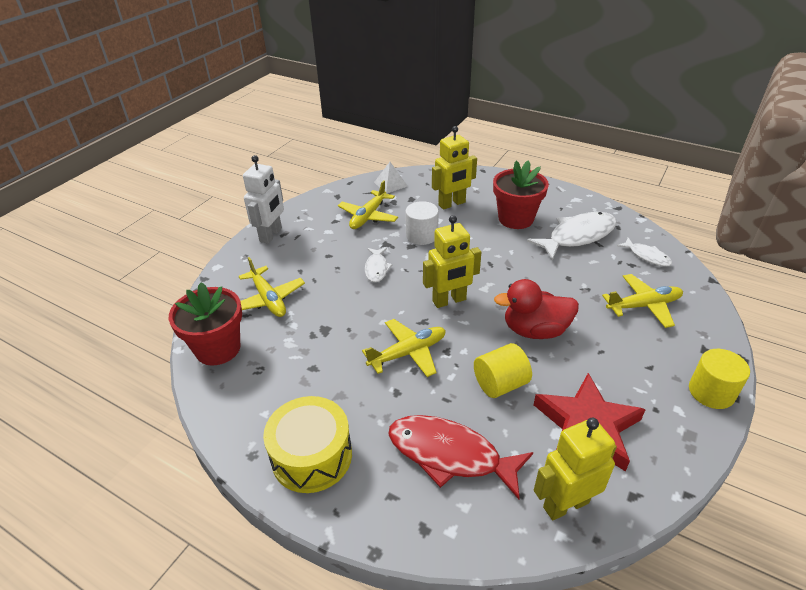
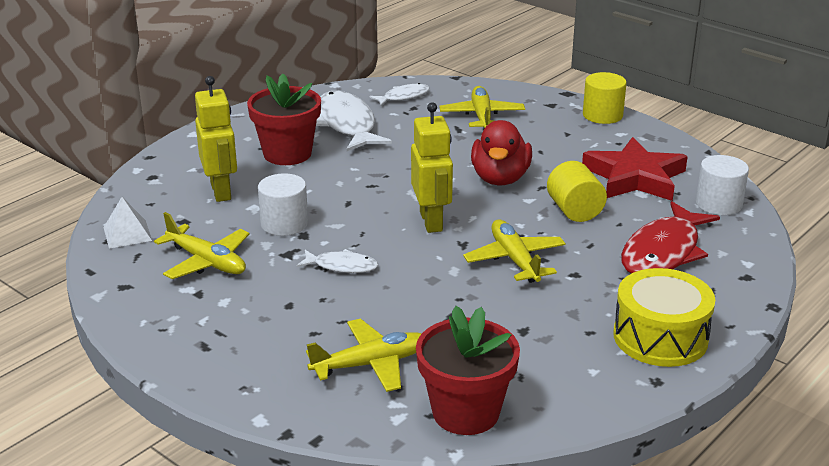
camera: 80 degrees left, 10 degrees down
(271, 235) = (199, 359): white robot -> none
(565, 504) = (718, 204): yellow robot -> white cylinder

